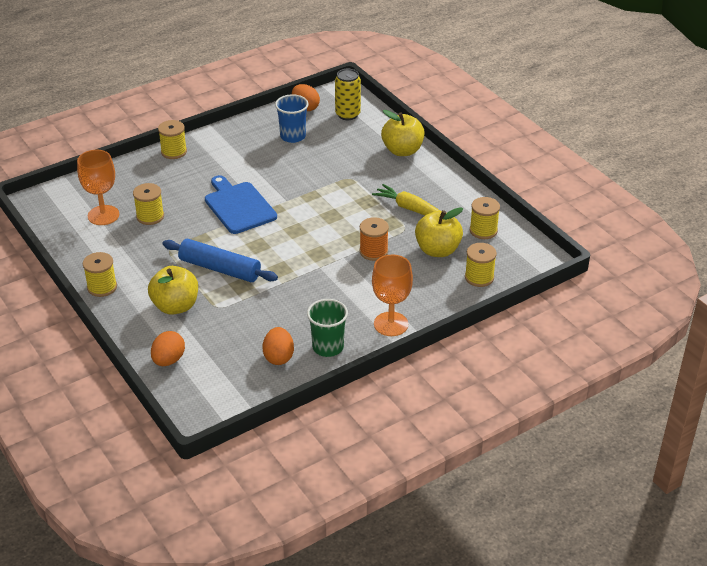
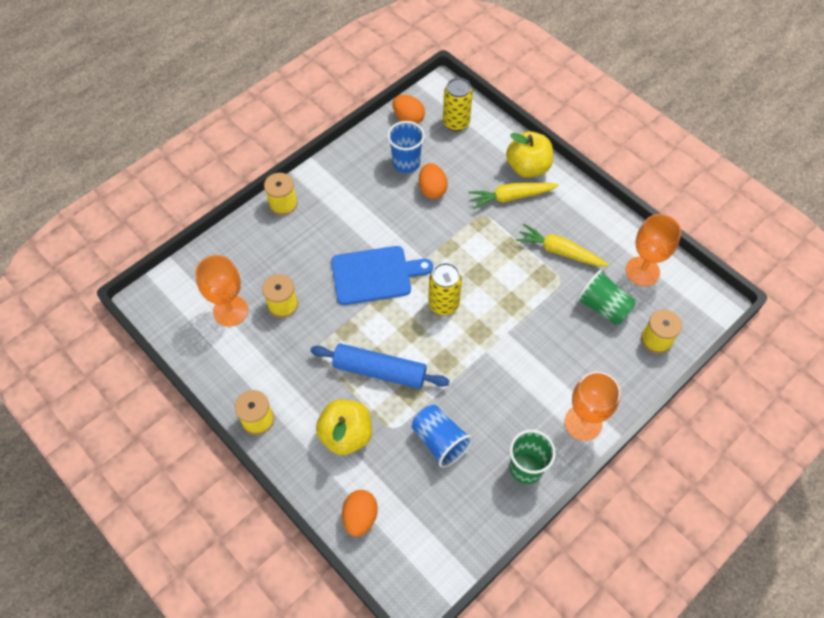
camera: 10 degrees left, 20 degrees up
(238, 206) = (375, 275): blue cutting board -> blue cutting board turned 120 degrees clockwise
(257, 320) = (440, 441): none -> blue cup
(278, 357) = (477, 491): orange egg -> orange egg (432, 189)
(293, 232) = (443, 304): none -> yellow can
(373, 251) = (537, 319): orange spool -> none
(379, 169) = (511, 197): none -> yellow carrot
(437, 250) = (603, 307): yellow apple -> green cup
(483, 230) = (642, 271): yellow spool -> orange goblet

